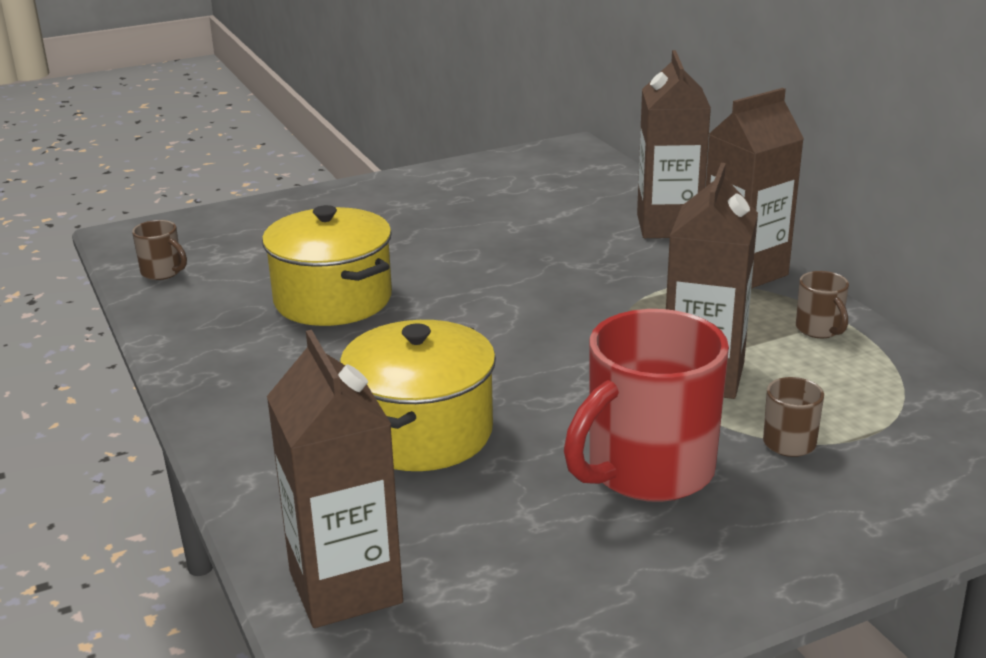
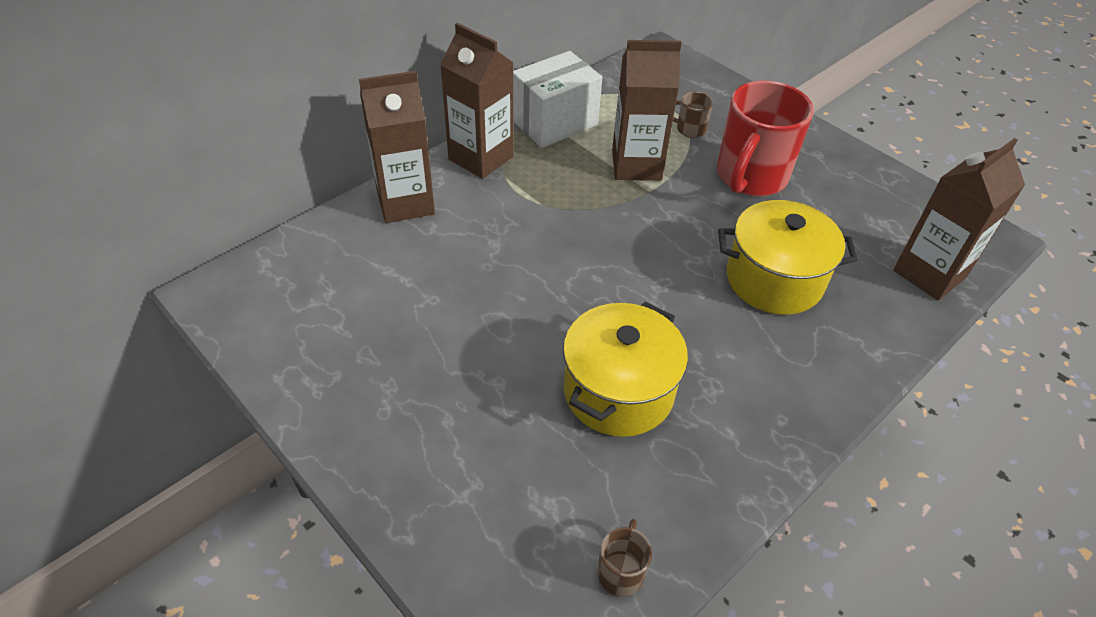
camera: 110 degrees left, 20 degrees up
(647, 471) = (750, 177): red mug -> red mug turned 90 degrees clockwise
(819, 329) = (554, 123): brown mug -> white box

